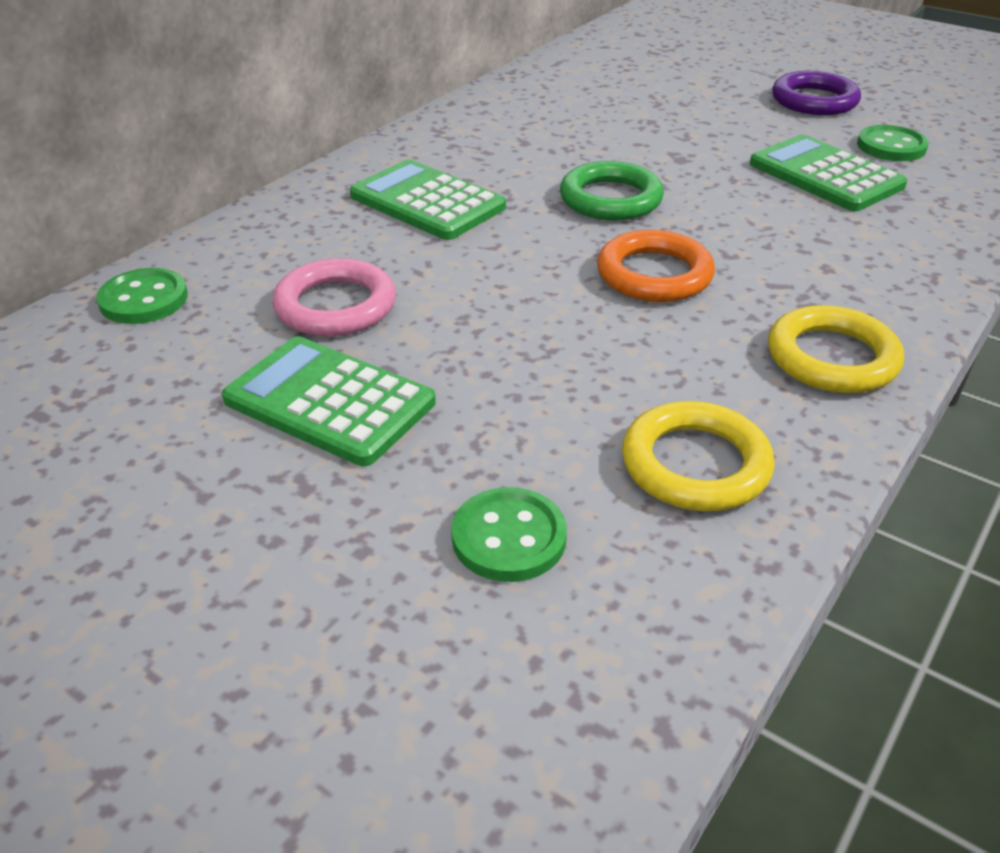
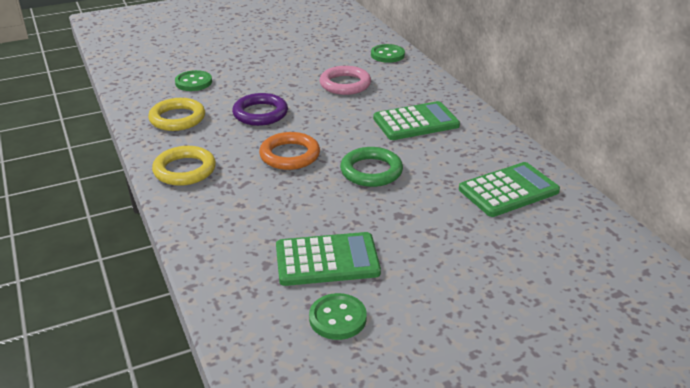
camera: 120 degrees right, 5 degrees down
(329, 401) = (288, 72): green calculator -> green calculator (508, 190)
(814, 100) = (448, 329): purple ring -> purple ring (260, 113)

